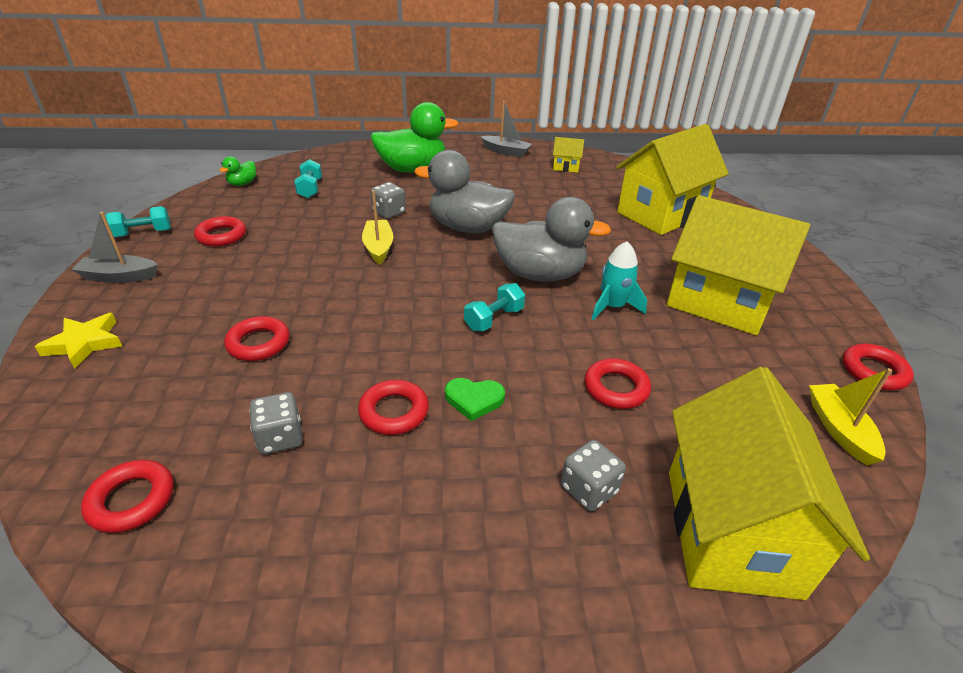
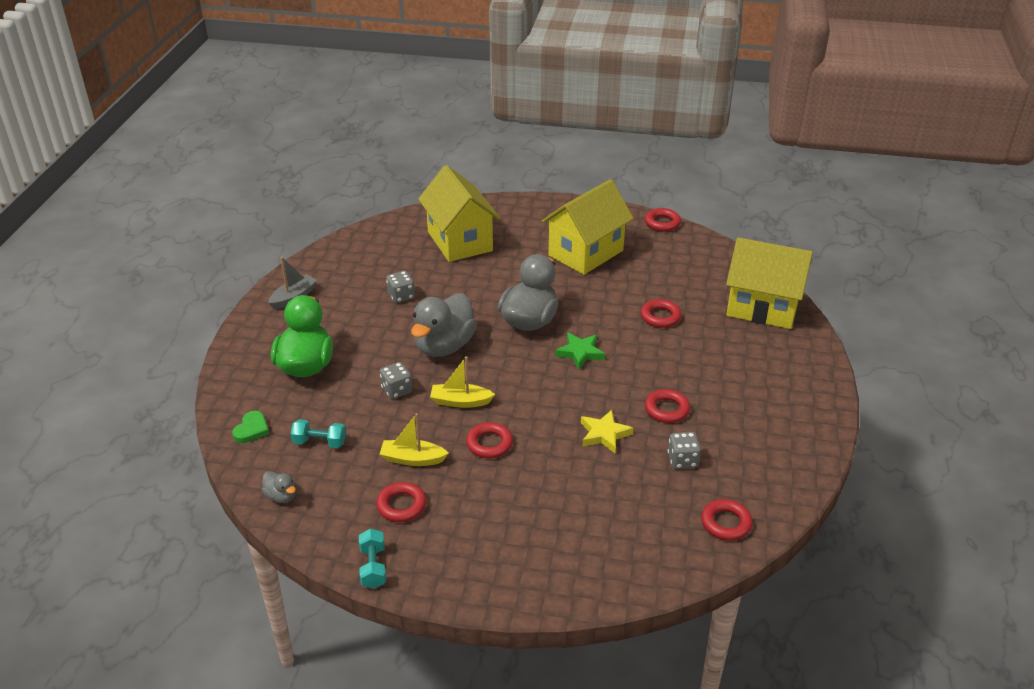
camera: 75 degrees left, 0 degrees up
(85, 343) = (560, 577): yellow star -> yellow star (604, 434)
(119, 276) = (458, 572): grey boat -> none
(242, 184) = (281, 496): green duck -> grey duck
(258, 343) = (582, 473): red ring -> red ring (489, 444)
(474, 400) = (661, 374): green heart -> green heart (251, 429)
(494, 319) = (580, 353): turquoise dumbbell -> green star
(566, 167) = (349, 268): yellow house -> none
(589, 489) = (734, 345): grey dice -> grey dice (401, 296)
(613, 307) = (579, 297): turquoise rocket -> none
(839, 430) = (704, 252): yellow boat -> yellow boat (412, 459)

